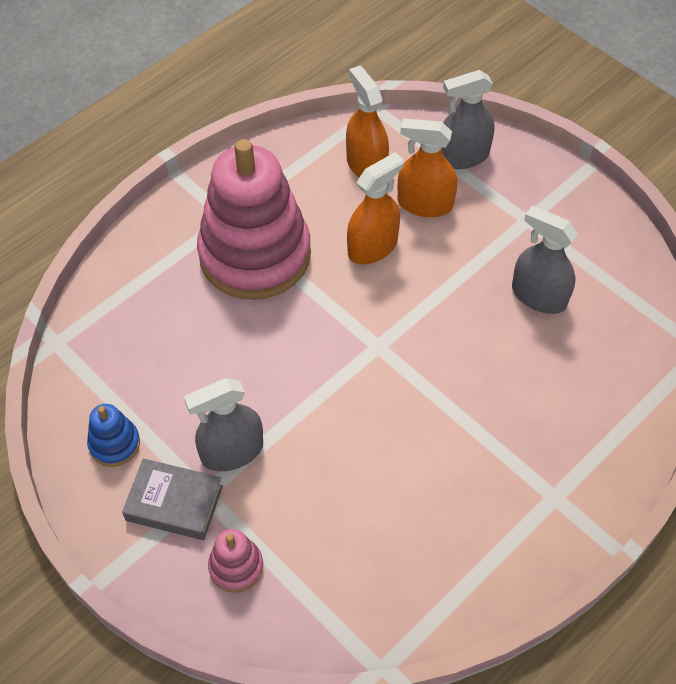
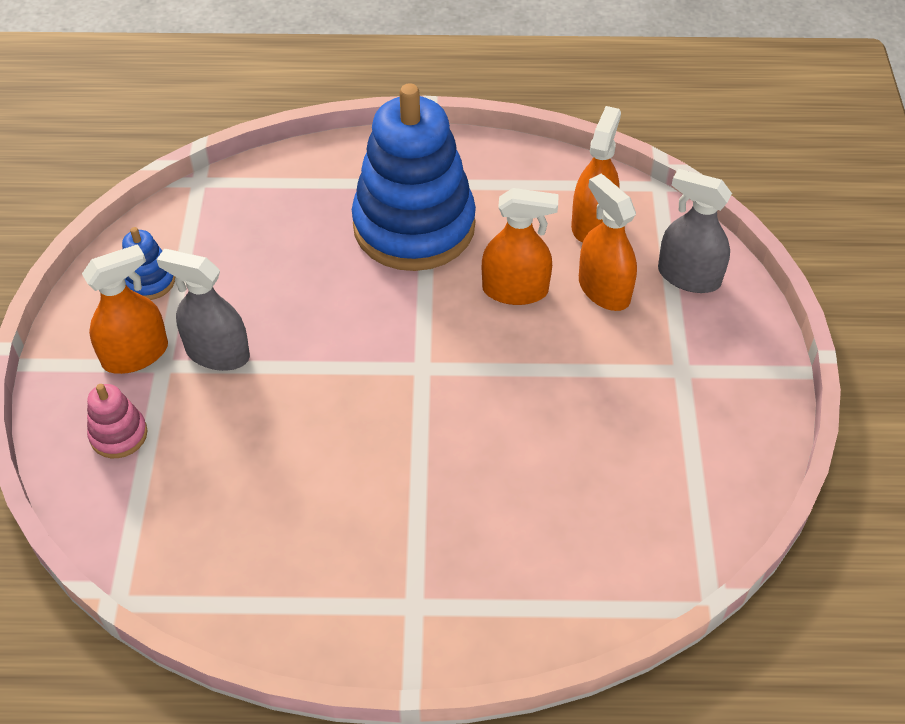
camera: 45 degrees right, 5 degrees down
(174, 503) = (135, 354): grey book -> orange spray bottle
(255, 255) = (414, 226): pink stacking toy -> blue stacking toy
(538, 296) = (610, 439): grey spray bottle -> none

